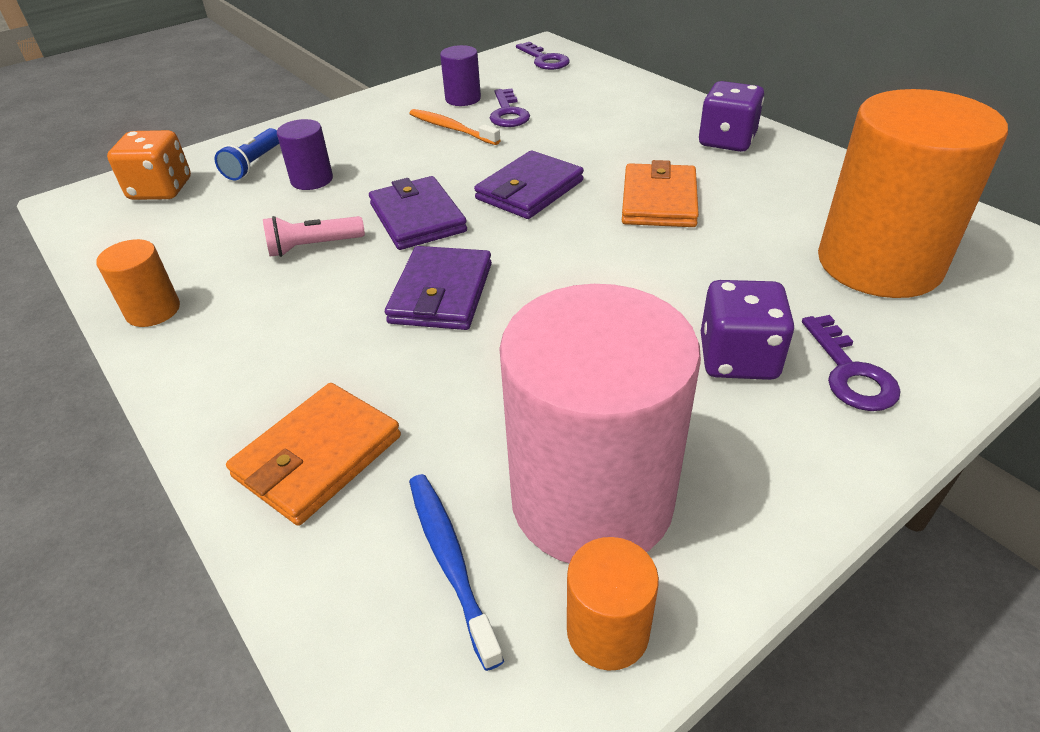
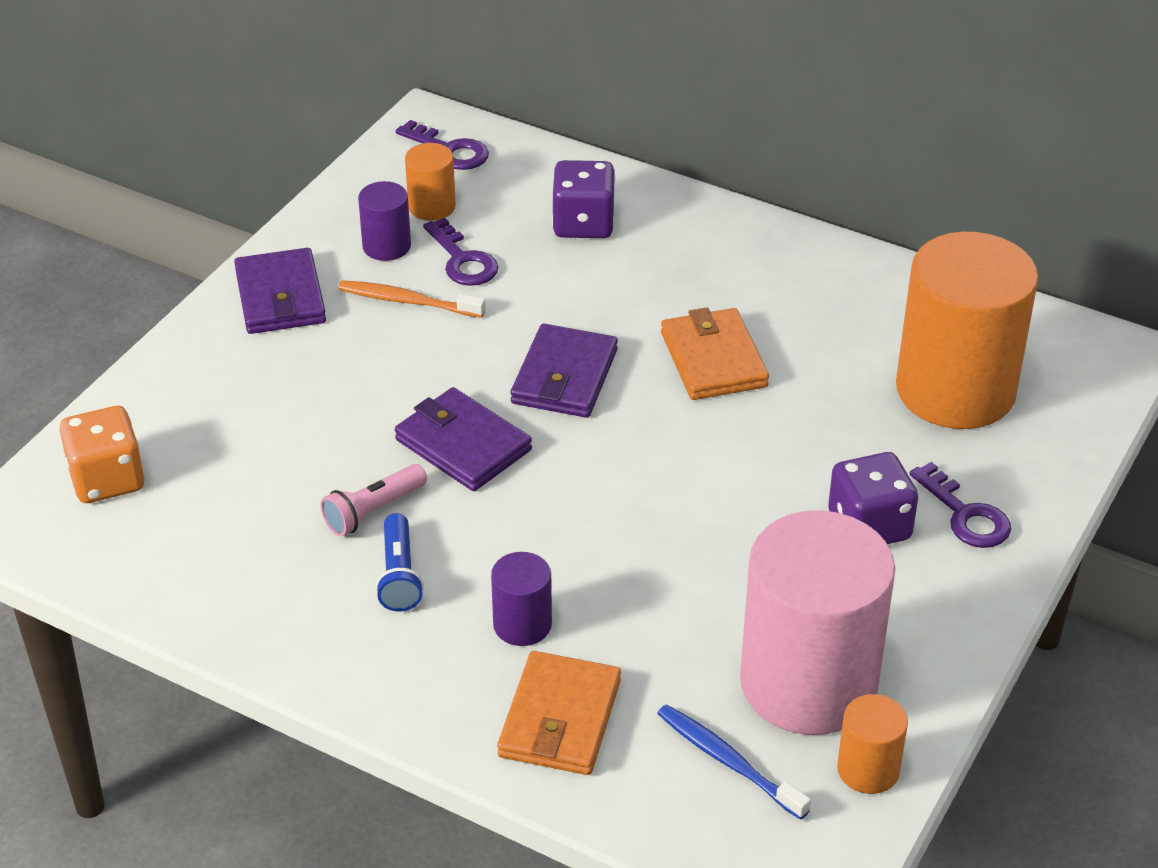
camera: 25 degrees left, 0 degrees up
(153, 310) = (262, 631): orange cylinder -> orange cylinder (432, 206)
(253, 164) = (194, 414): blue flashlight -> blue flashlight (399, 575)
(312, 180) = (292, 420): purple cylinder -> purple cylinder (522, 624)
(441, 293) = (556, 531): purple wallet -> purple wallet (280, 297)
(727, 141) = (746, 254): purple dice -> purple dice (583, 224)

